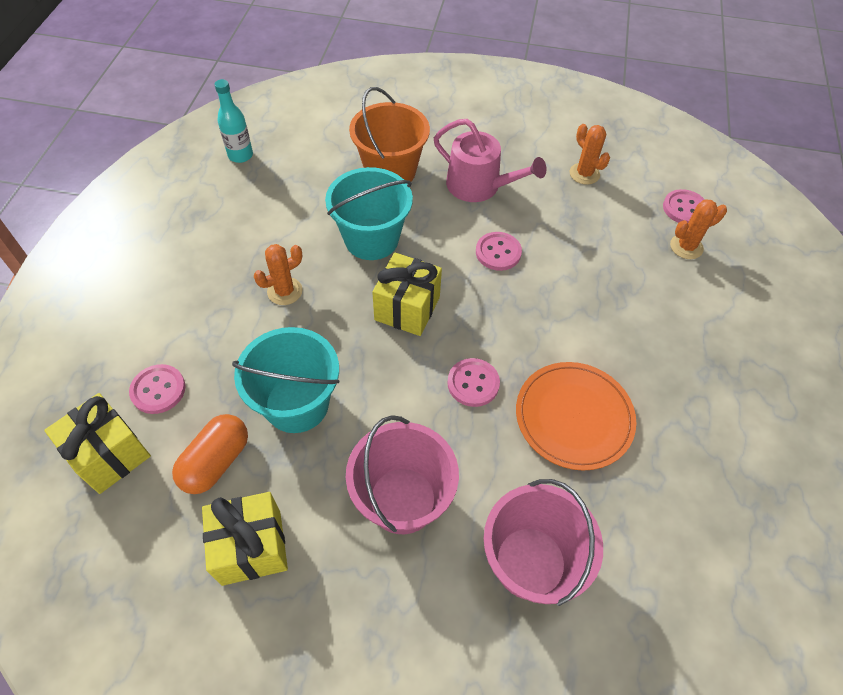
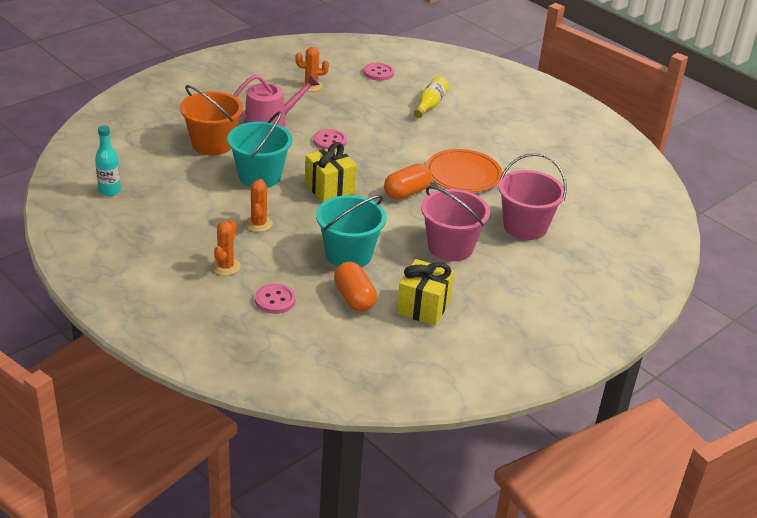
camera: 55 degrees left, 20 degrees down
(110, 454) = (302, 335): yellow gift -> none
(473, 383) = (407, 192): pink button -> orange capsule
(681, 293) = (430, 105): none -> yellow bottle
(686, 247) = (404, 87): orange cactus -> orange cactus (226, 267)

